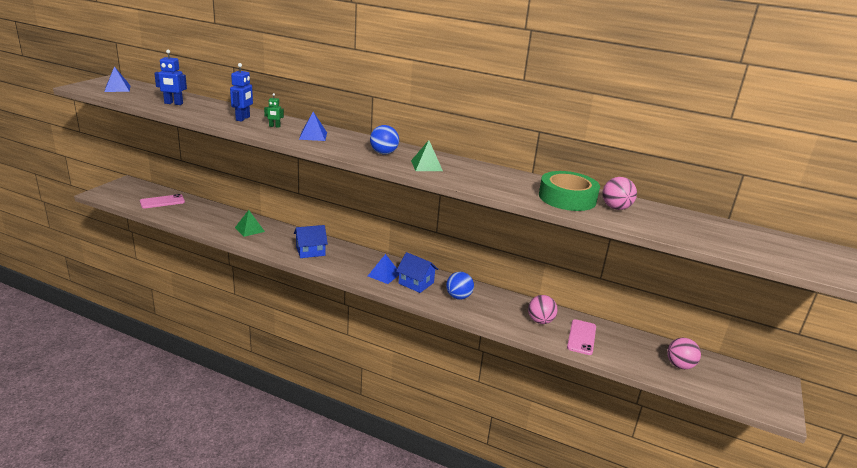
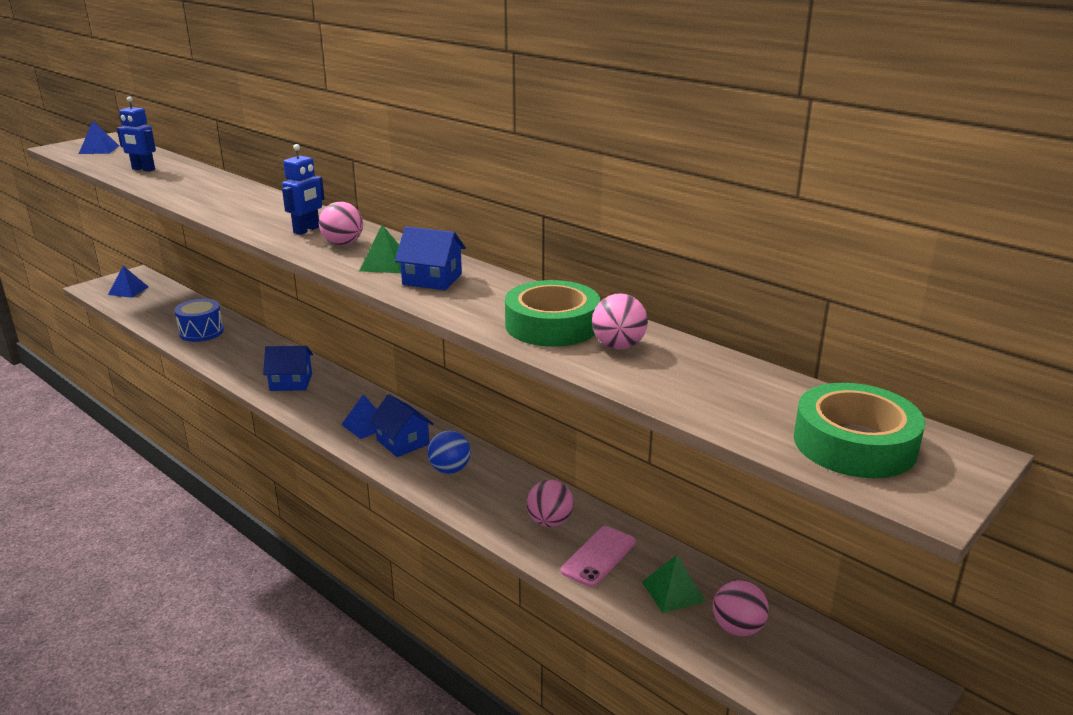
camera: 20 degrees right, 0 degrees up
(162, 202) = (157, 302): pink phone -> none
(216, 221) = (201, 332): none -> blue drum
(243, 118) = (207, 191): blue robot -> blue robot (307, 230)
(249, 229) = (235, 346): green pyramid -> green pyramid (673, 591)
(274, 126) = (236, 202): green robot -> none
(313, 136) = (273, 216): blue pyramid -> blue pyramid (128, 290)
(383, 153) = (343, 244): blue ball -> pink ball
(467, 174) = (432, 279): none -> blue house
(781, 251) = (854, 443): none -> green tape

